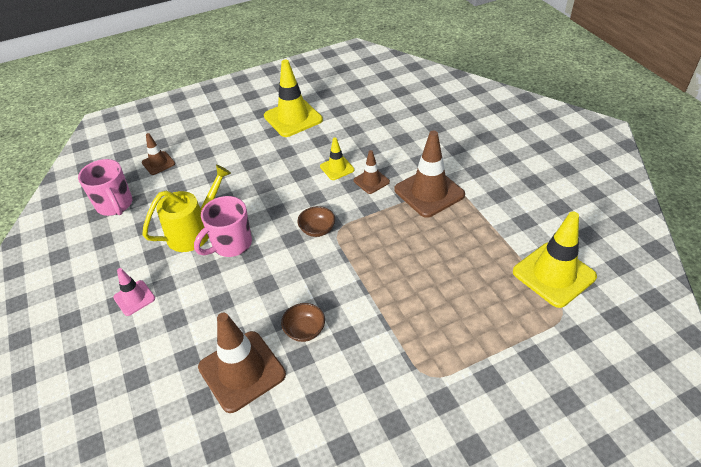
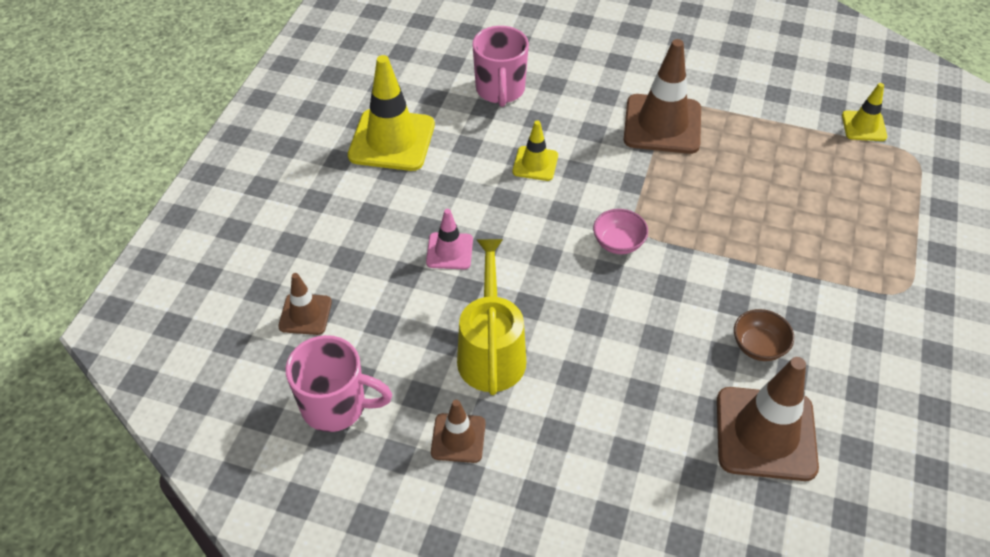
camera: 50 degrees left, 5 degrees up
(134, 298) = (546, 475): pink traffic cone -> pink traffic cone (449, 251)
(231, 244) = (555, 330): pink mug -> pink mug (500, 90)
(317, 230) = (618, 243): brown bowl -> pink bowl
(371, 181) = (591, 152): brown traffic cone -> brown traffic cone (458, 438)
(554, 274) = (864, 126): yellow traffic cone -> yellow traffic cone, size x0.53

